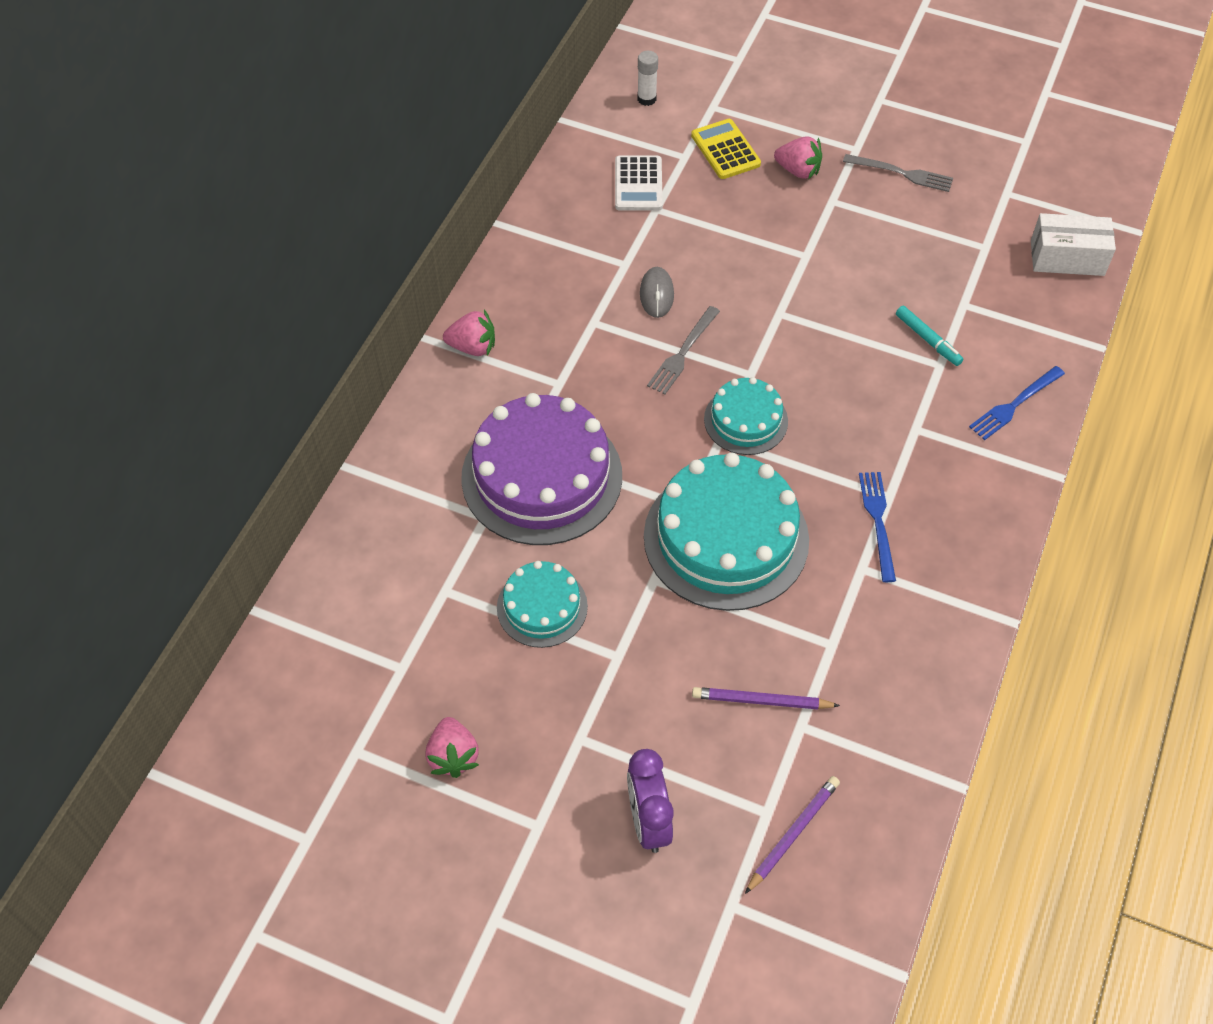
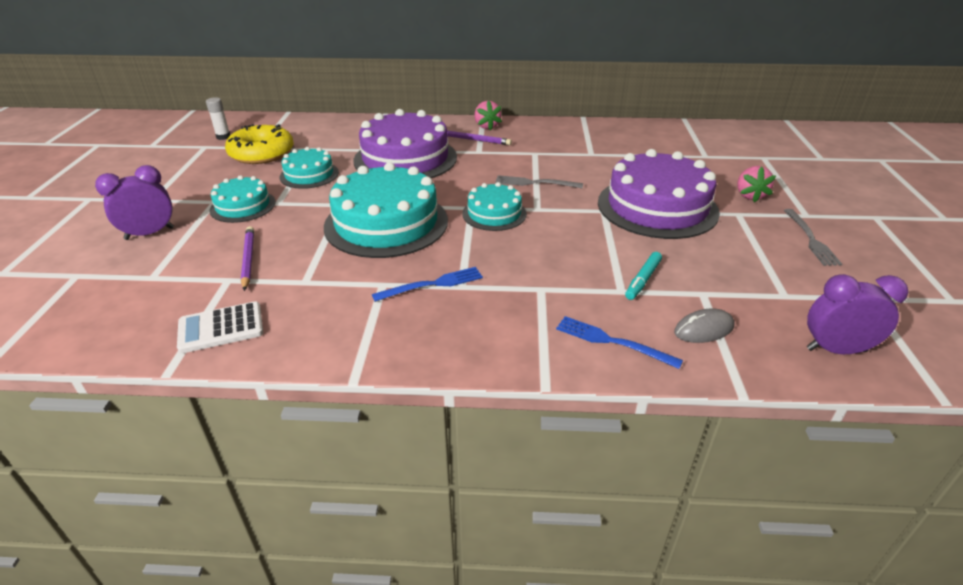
camera: 70 degrees right, 20 degrees down
(429, 665) = (262, 153): none -> yellow donut
(453, 756) = (201, 169): pink strawberry -> none
(610, 701) = (243, 206): none -> turquoise cake
(638, 184) = (662, 146): white calculator -> white calculator (221, 328)
(646, 99) = (737, 137): white glue stick -> white glue stick (223, 137)
(656, 294) = (576, 167): grey mouse -> grey mouse (703, 329)
(725, 150) = (731, 167): yellow calculator -> none
(790, 262) = (657, 207): none -> purple cake
(793, 834) = (131, 291): purple pencil -> purple pencil (474, 140)
(1067, 258) = (836, 350): white box -> purple clock

